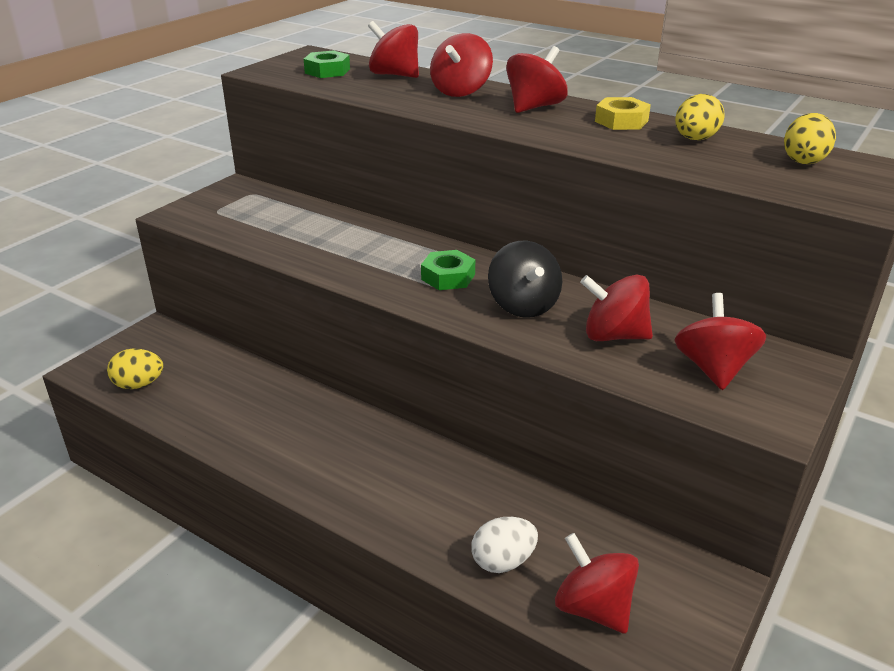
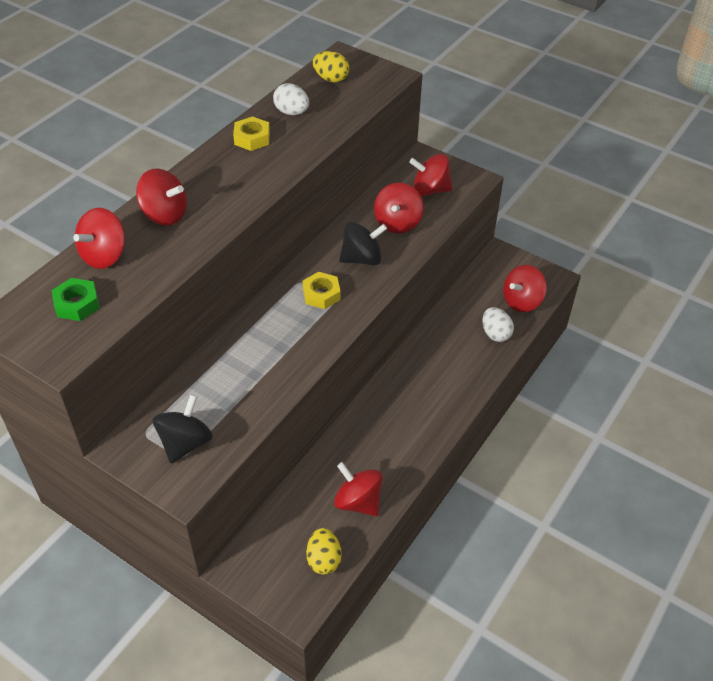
camera: 90 degrees left, 15 degrees up
(232, 211) = (185, 443): none -> black spinning top
(448, 277) = (321, 294): green nut -> yellow nut
(534, 107) = (214, 177): red spinning top -> red spinning top (358, 502)
(695, 139) = (291, 112): yellow egg -> white egg

